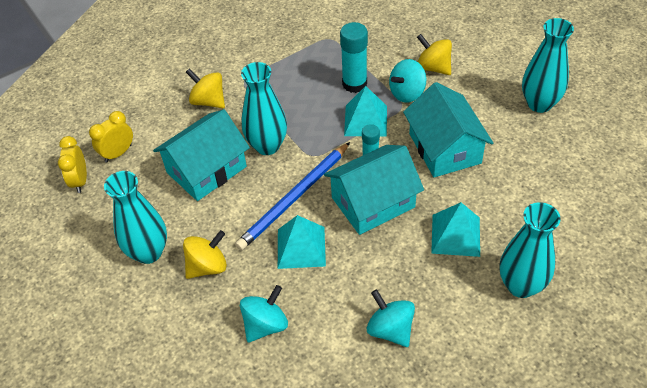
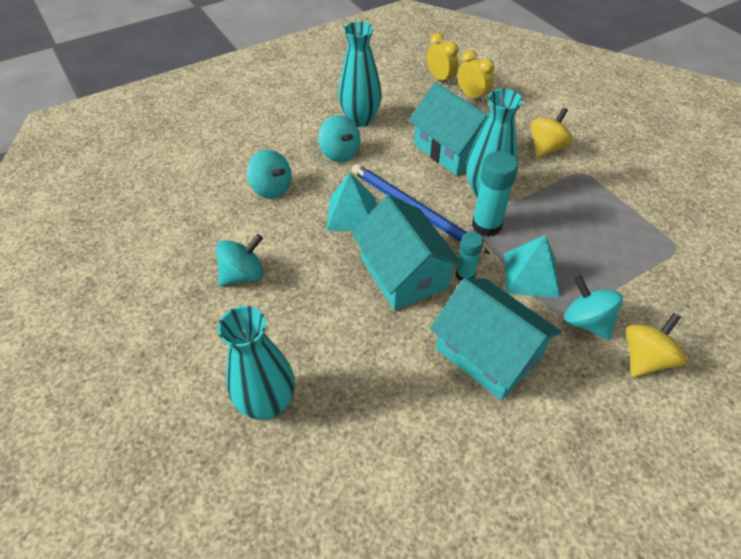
camera: 90 degrees right, 0 degrees up
(80, 181) = (440, 79): yellow clock -> yellow clock turned 60 degrees clockwise
(207, 266) = (340, 153): yellow spinning top -> turquoise spinning top
(354, 84) = (594, 268): turquoise glue stick -> turquoise glue stick (486, 225)
(444, 148) = (488, 352): turquoise house -> turquoise house turned 60 degrees clockwise
(455, 235) = (349, 346): turquoise pyramid -> none
(539, 104) = (590, 496): turquoise vase -> none

